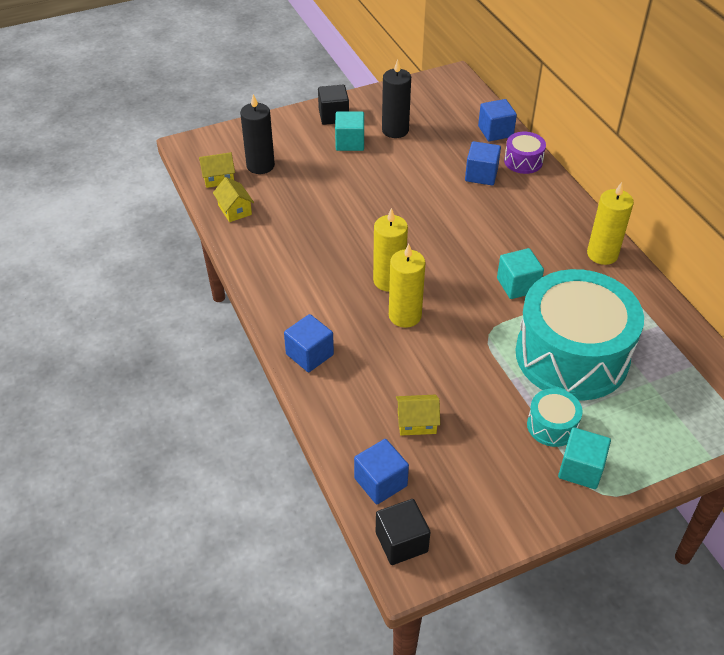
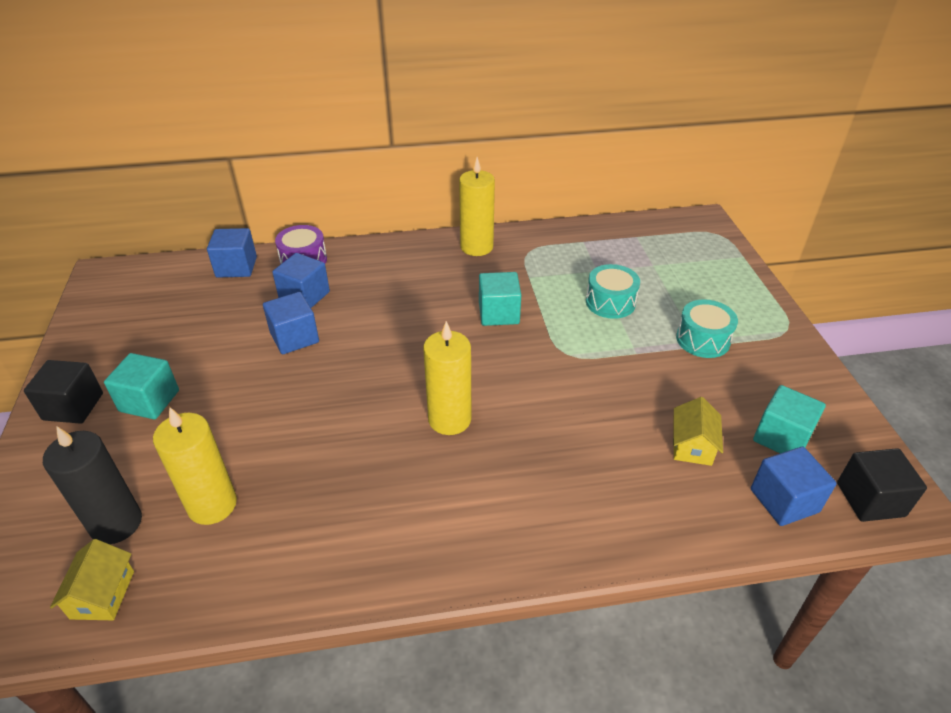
camera: 75 degrees left, 5 degrees down
(234, 210) = (202, 582): yellow house -> none
(309, 354) = (561, 535): blue cube -> blue cube (294, 337)
(395, 130) = (162, 349): black candle -> none
(405, 316) = (517, 417): yellow candle -> yellow candle (212, 505)
(572, 355) = (610, 302): turquoise drum -> turquoise drum, size x0.42
(580, 469) = (758, 335): turquoise cube -> turquoise cube (781, 437)

